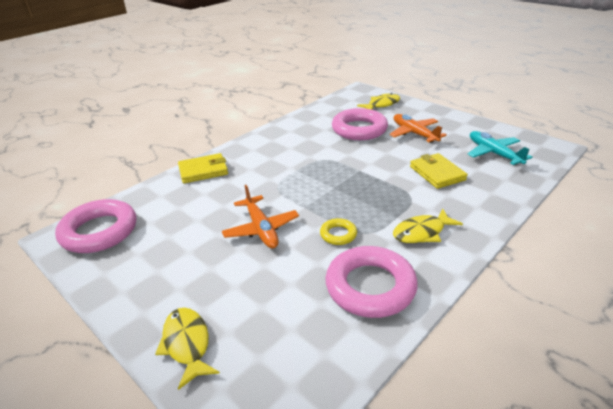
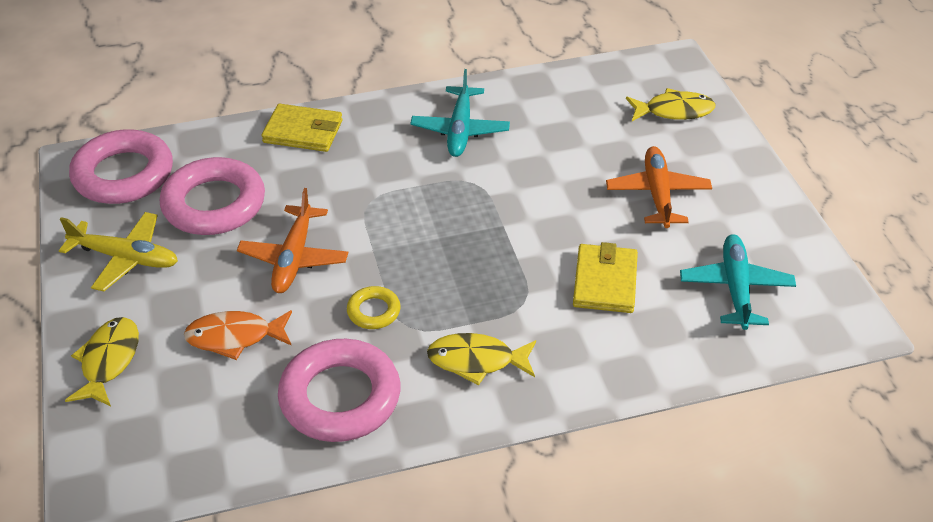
camera: 30 degrees right, 10 degrees up
(142, 276) = (125, 258): none -> yellow plane
(267, 286) = (235, 337): none -> orange fish
(291, 142) = (460, 129): none -> turquoise plane
(359, 129) = (582, 148): pink ring -> pink ring (214, 204)

